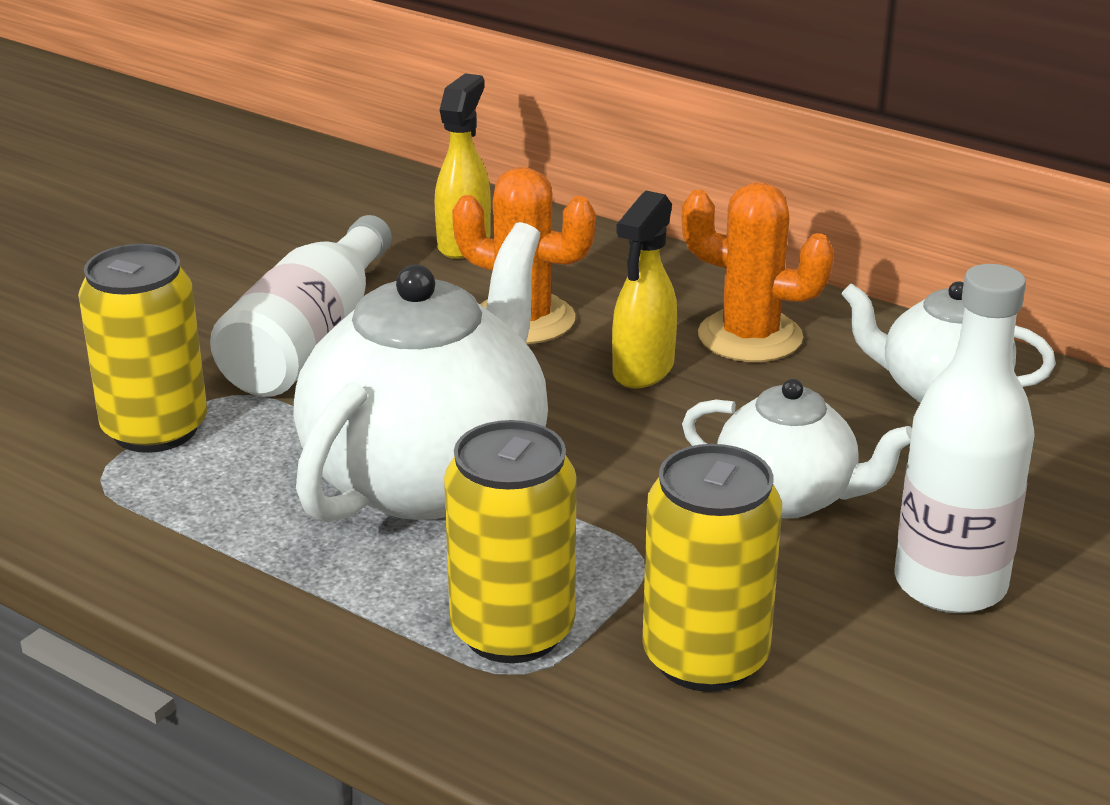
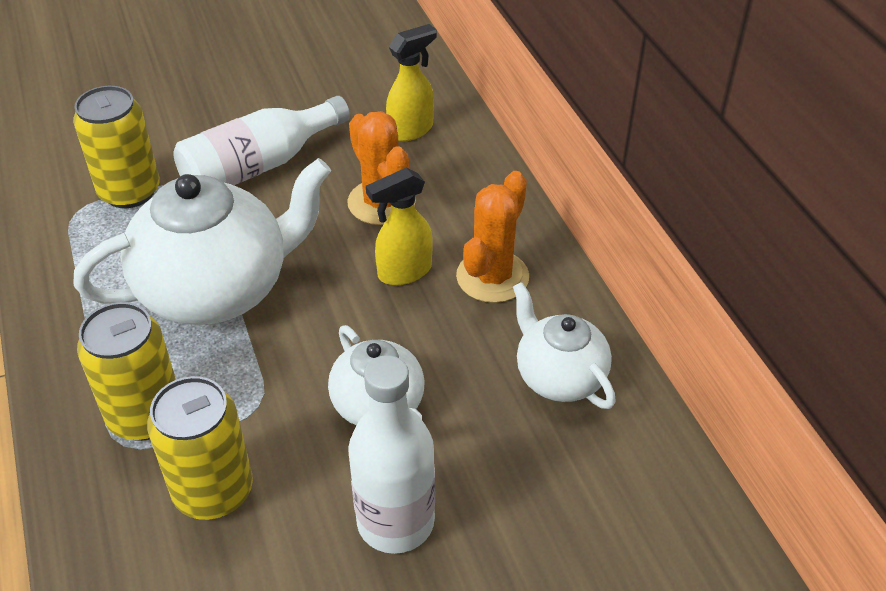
camera: 35 degrees right, 15 degrees up
(750, 337) = (492, 277): orange cactus -> orange cactus turned 60 degrees clockwise

